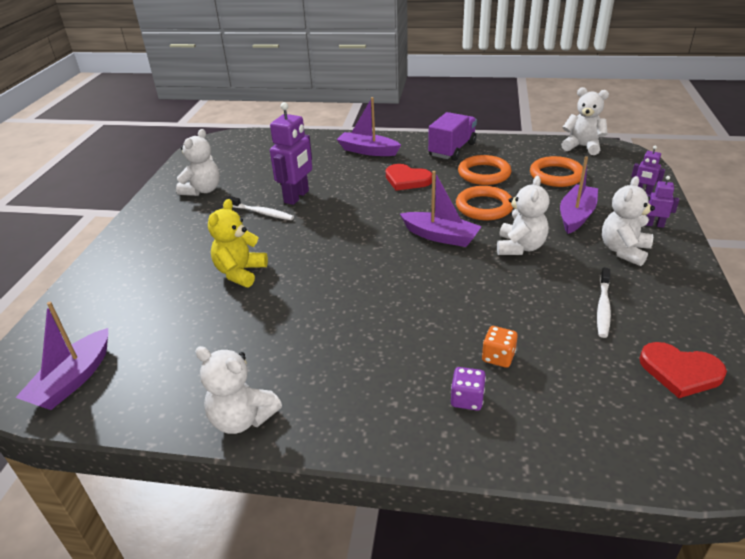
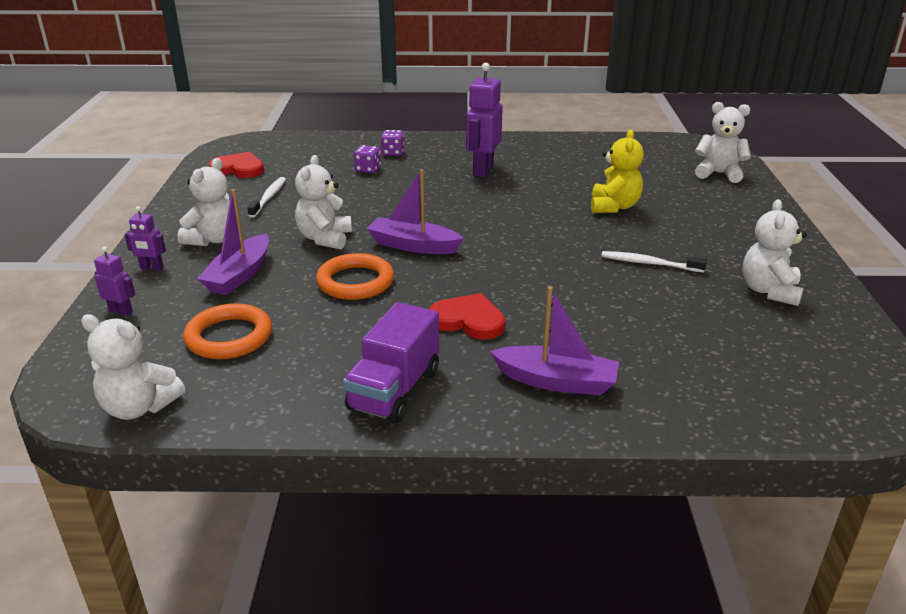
camera: 170 degrees right, 5 degrees down
(73, 379) = (672, 148): purple boat -> none
(242, 418) = (537, 141): white teddy bear -> white teddy bear (718, 174)
(297, 197) = (620, 287): purple robot -> purple robot (482, 170)
(484, 174) = (344, 336): orange ring -> none
(498, 357) = (368, 169): orange dice -> purple dice

